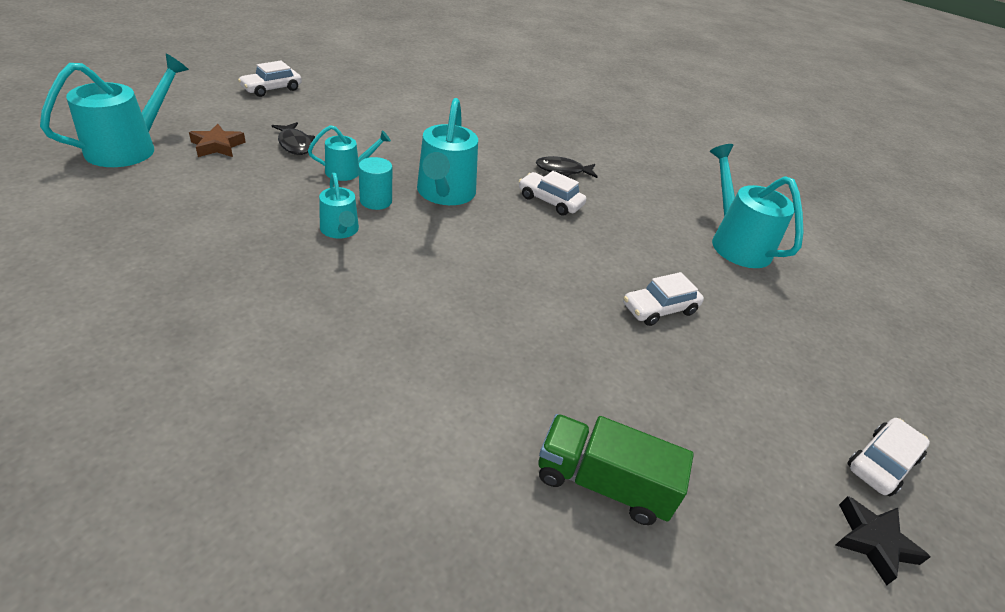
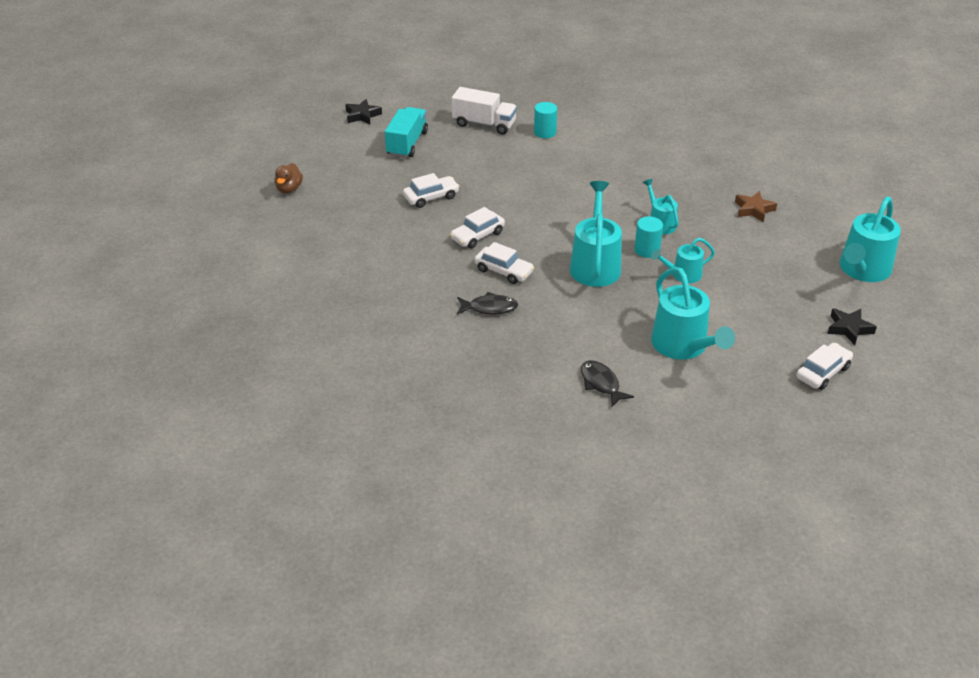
camera: 175 degrees left, 0 degrees up
(212, 109) = (849, 328): none -> black star
(217, 146) = (802, 284): brown star -> brown star (753, 210)
(295, 144) = (744, 297): black fish -> black fish (601, 383)
(474, 441) = (545, 132): none -> turquoise cylinder
(602, 483) = (484, 124): green truck -> white truck
(735, 242) = (344, 253): turquoise watering can -> turquoise watering can (683, 346)
(740, 434) = (407, 144): none -> turquoise truck
(871, 348) = (289, 189): none -> brown duck
(881, 463) = (334, 139): white car -> white car (477, 236)

